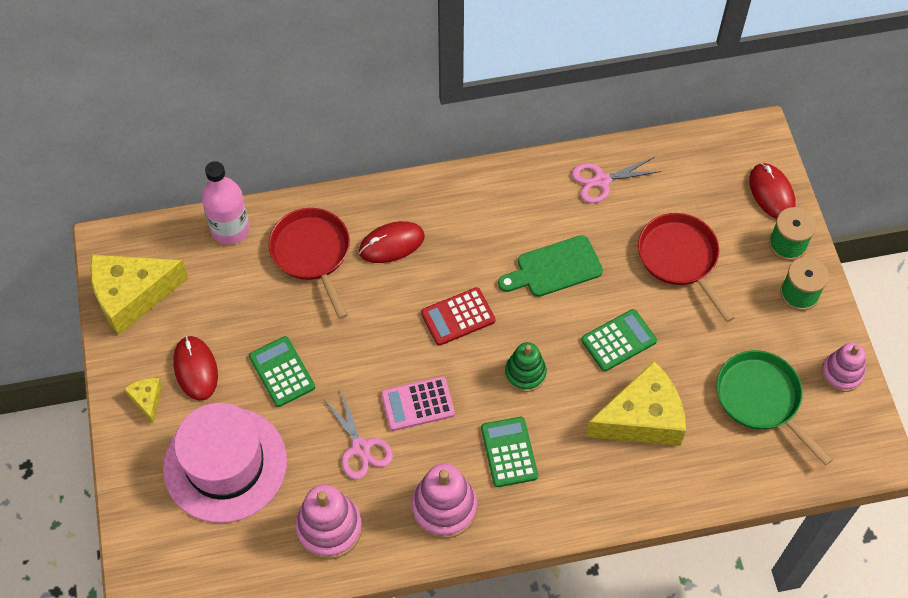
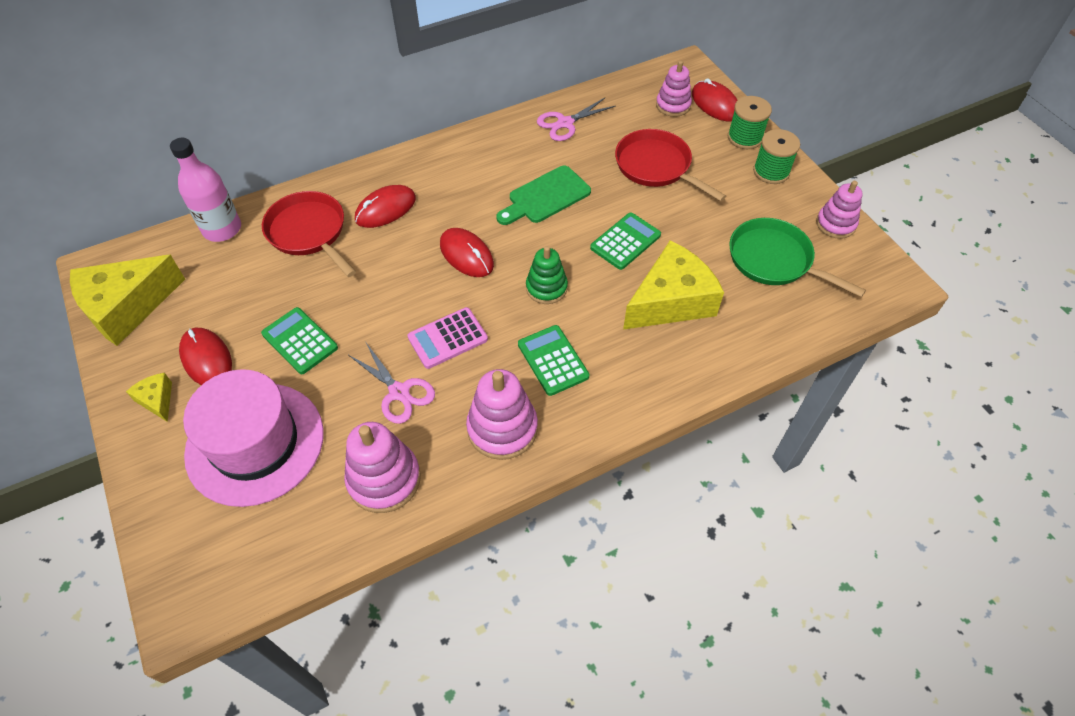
camera: 15 degrees left, 5 degrees down
(458, 317) = (466, 255): red calculator -> red mouse
(725, 184) = (673, 105): none -> pink stacking toy

